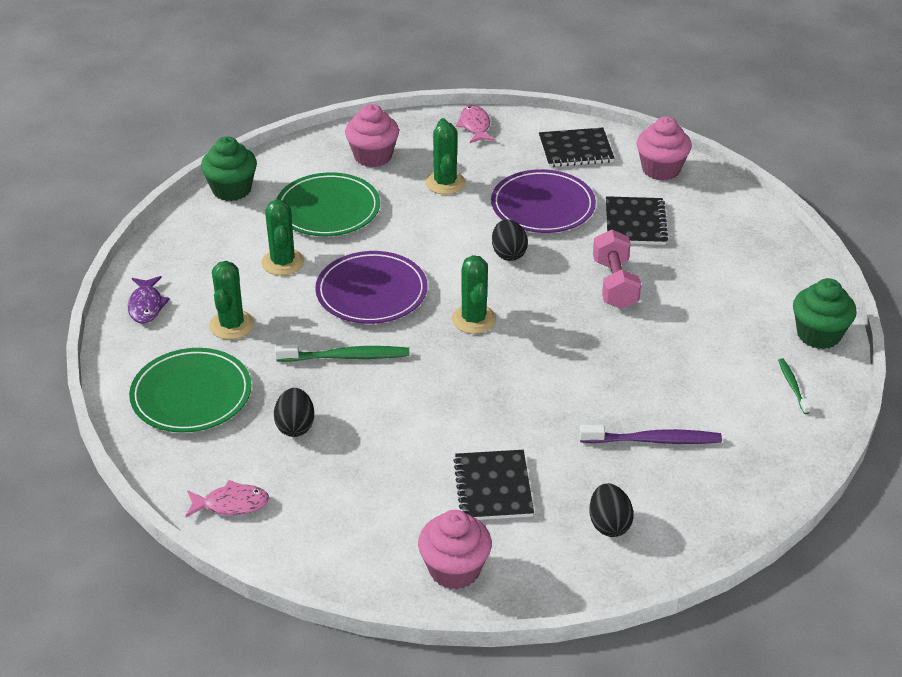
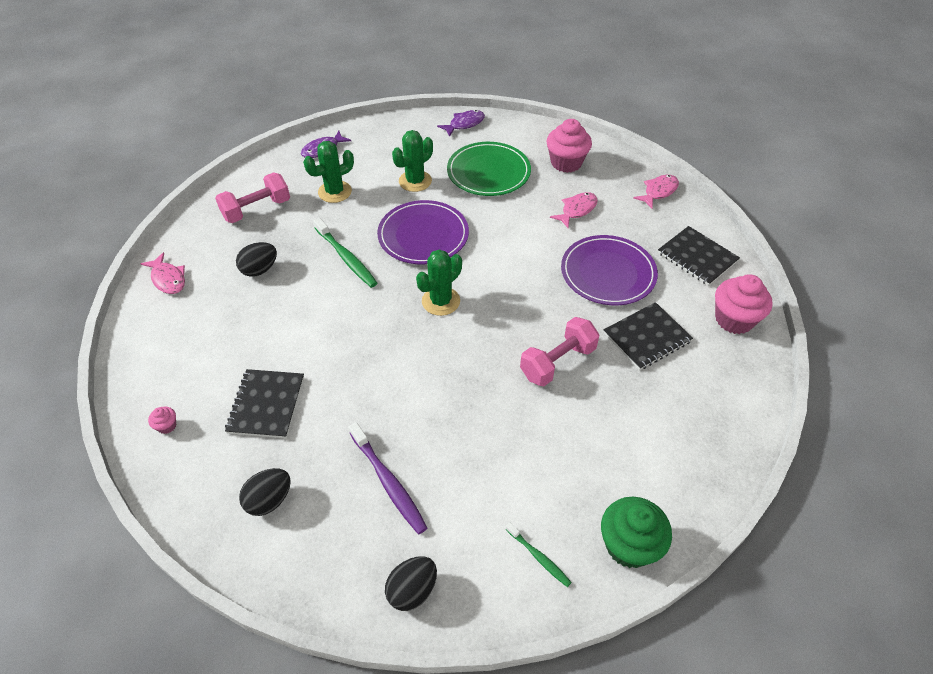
camera: 55 degrees right, 10 degrees up
(191, 394) = (257, 209): green plate -> pink dumbbell
(231, 190) = (464, 124): green cupcake -> purple fish
(445, 183) = (577, 210): green cactus -> pink fish
(454, 569) = (167, 426): pink cupcake -> pink cupcake, size x0.44
(493, 487) = (266, 404): black notebook -> black notebook turned 45 degrees counterclockwise
(508, 254) = (532, 282): black egg -> black egg (412, 590)
(792, 386) = (538, 557): green toothbrush -> green toothbrush turned 90 degrees clockwise

